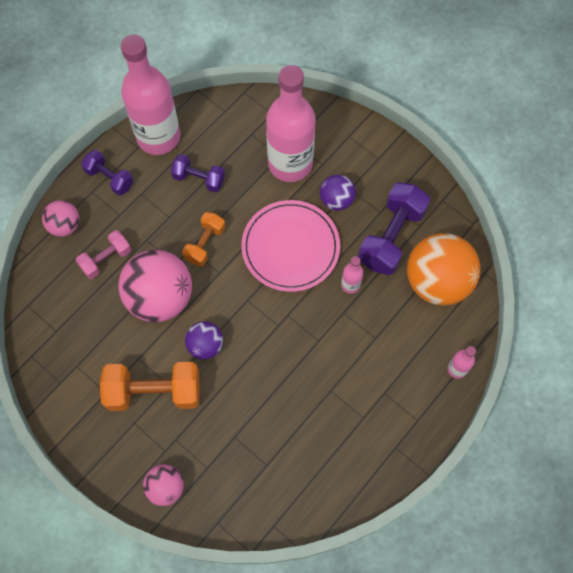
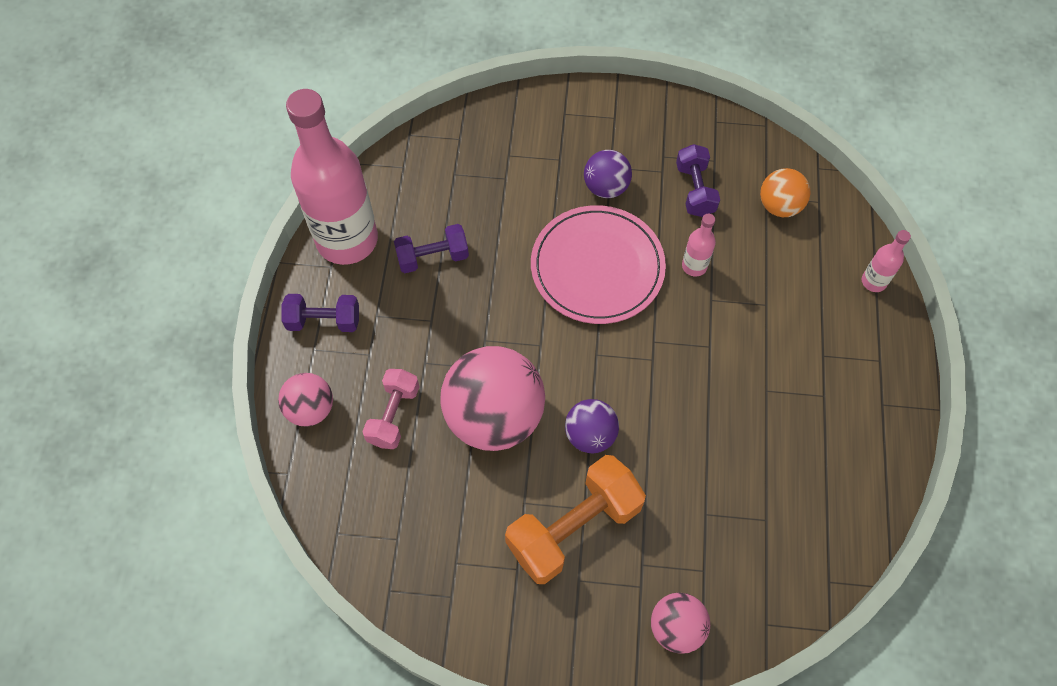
camera: 35 degrees left, 5 degrees down
(205, 244) = (498, 323): orange dumbbell -> none
(290, 163) = (524, 179): pink bottle -> none
(391, 237) = (695, 190): purple dumbbell -> purple dumbbell, size x0.59
(437, 281) = (779, 206): orange ball -> orange ball, size x0.52

